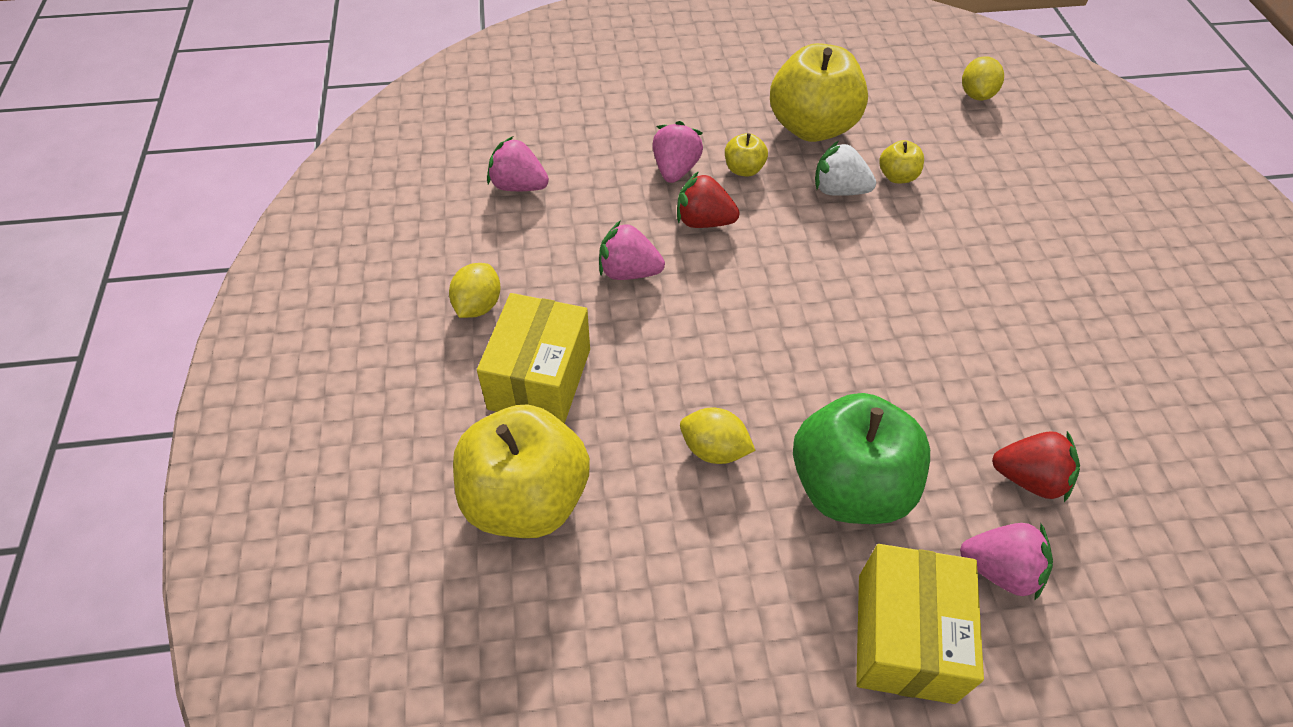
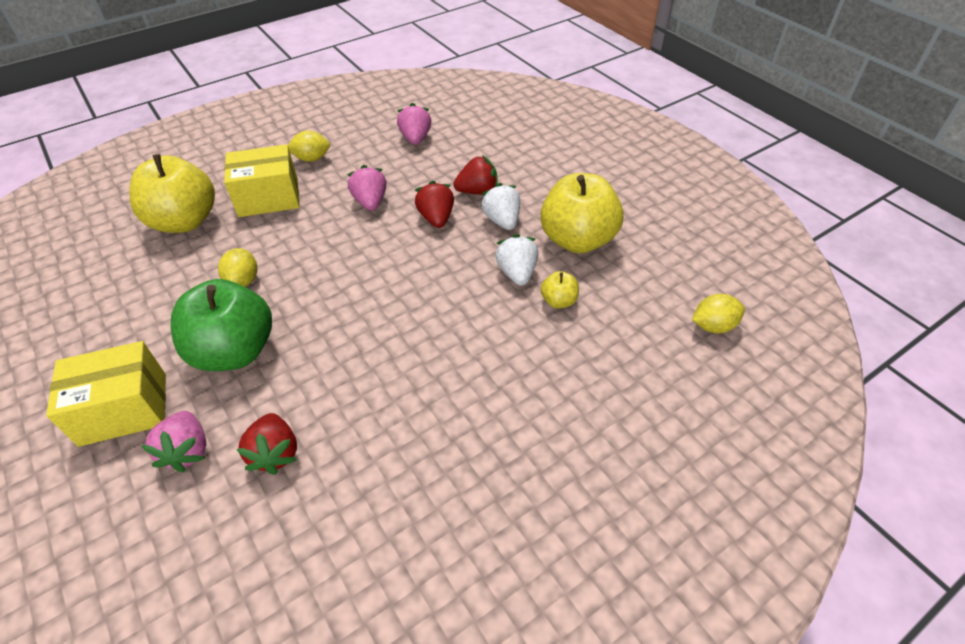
camera: 65 degrees right, 5 degrees down
(675, 169) = (477, 191): pink strawberry -> red strawberry
(743, 169) = (502, 220): yellow apple -> white strawberry

